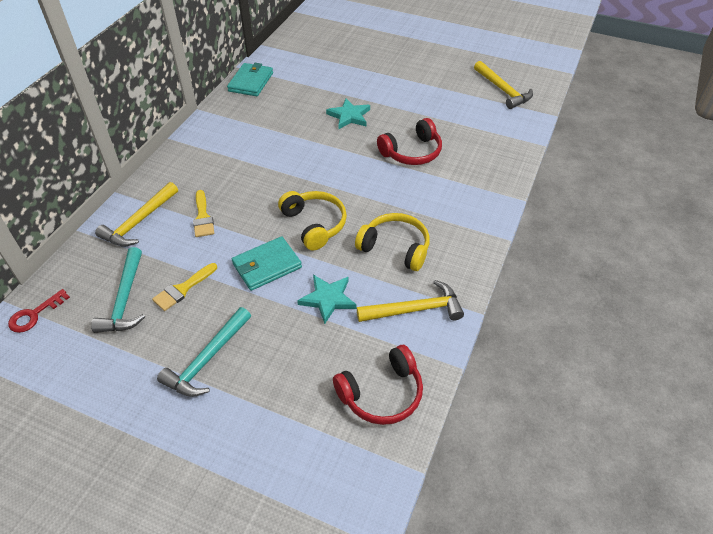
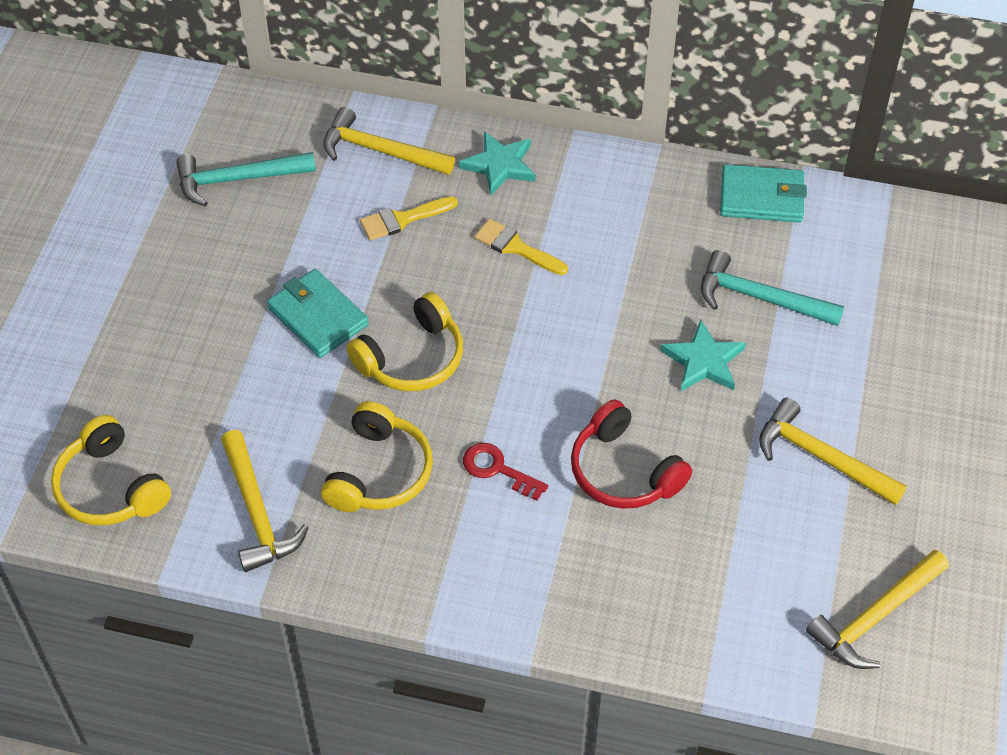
camera: 80 degrees right, 5 degrees up
(34, 314) = (204, 102): red key -> red key (498, 469)
(183, 289) = (262, 233): yellow brush -> yellow brush (515, 247)
(206, 360) = (149, 289): turquoise hammer -> turquoise hammer (759, 297)
(328, 299) = (264, 401): turquoise star -> turquoise star (499, 165)
(382, 393) = (110, 487): red headphones -> yellow headphones
(415, 90) = (820, 457): none -> yellow hammer

